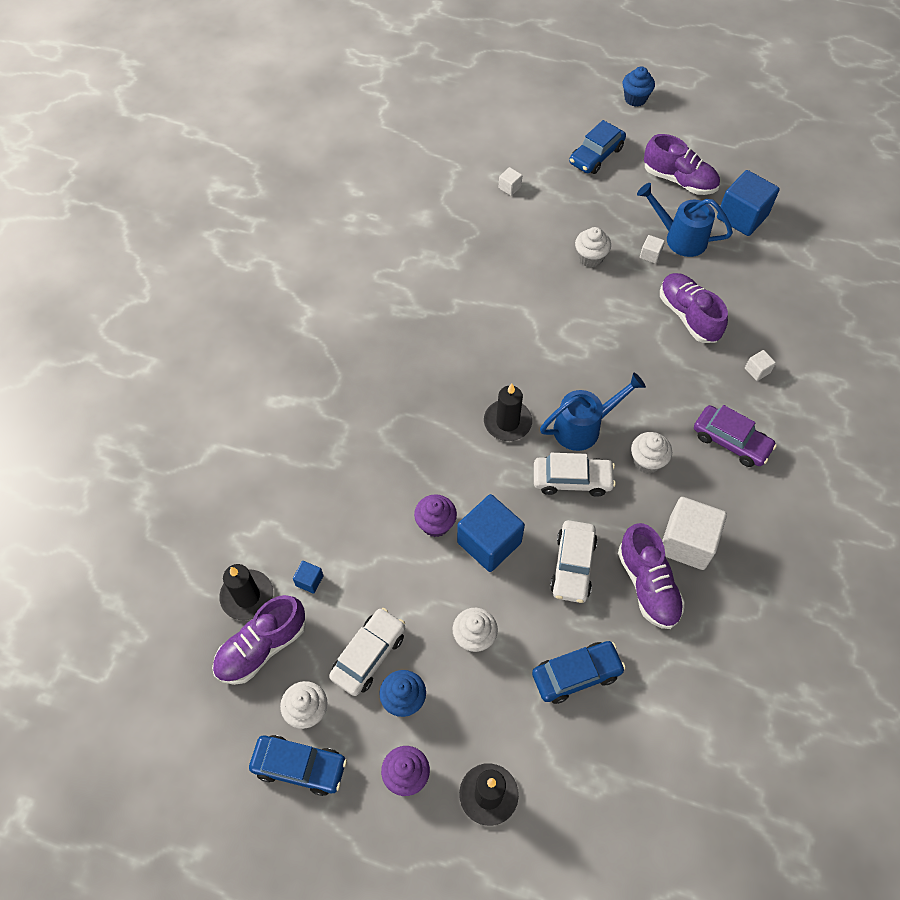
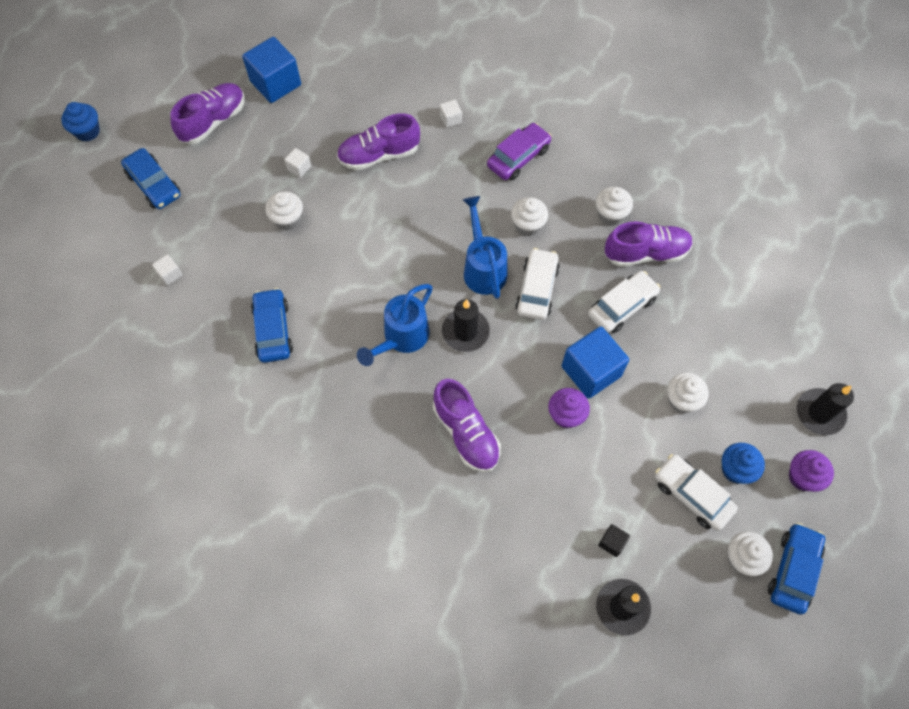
camera: 80 degrees left, 5 degrees up
(262, 647) = (677, 596): purple shoe -> purple shoe (466, 433)
(309, 581) = (612, 542): blue cube -> black cube
(573, 566) = (622, 306): white car -> white car turned 60 degrees counterclockwise
(576, 674) = (721, 325): blue car -> blue car (273, 330)
(680, 238) = (286, 139): blue watering can -> blue watering can (402, 338)
(687, 543) = (610, 215): white cube -> white cupcake

